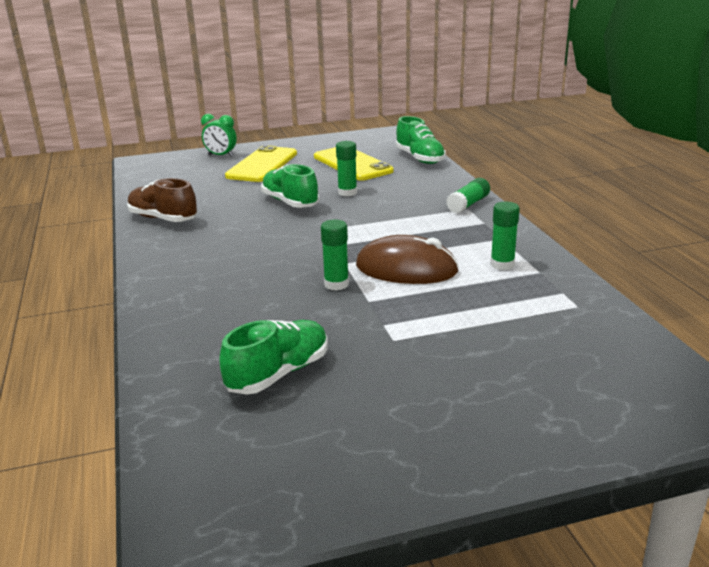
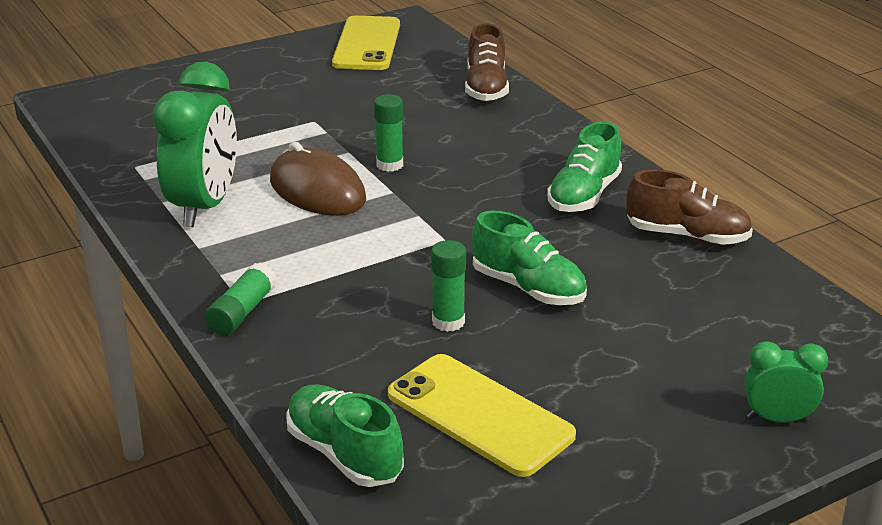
camera: 165 degrees right, 5 degrees up
(180, 363) = (486, 88): none -> brown shoe
(262, 165) = (660, 392): yellow phone -> yellow phone (366, 44)
(278, 373) = (400, 89): green shoe -> green shoe (584, 195)
(406, 269) = (317, 190): brown mouse -> brown mouse turned 45 degrees clockwise
(502, 264) = (204, 206): green glue stick -> green clock

